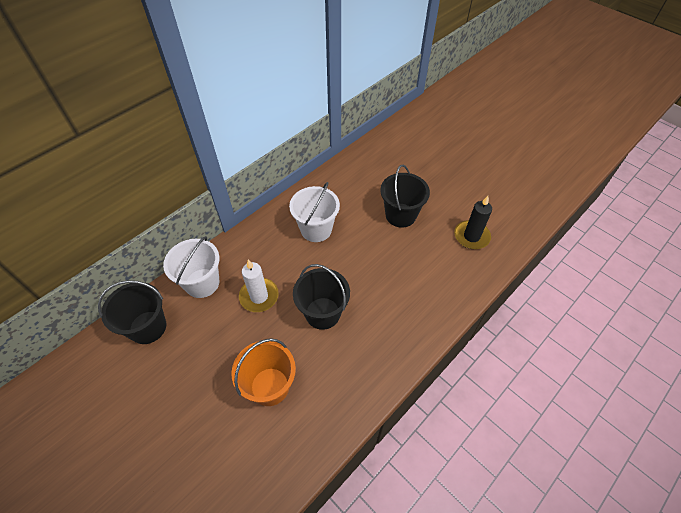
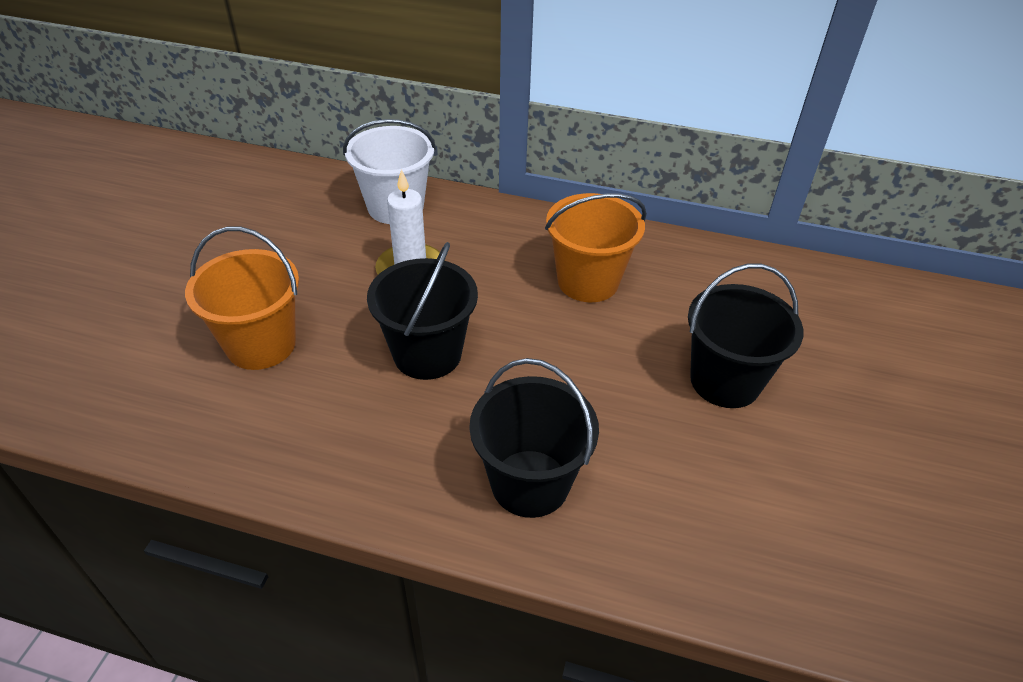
camera: 60 degrees right, 10 degrees down
(148, 327) = (296, 192): black bucket -> black bucket (530, 483)
(316, 229) = (588, 281): white bucket -> orange bucket
(471, 236) = (786, 524): black candle -> none

